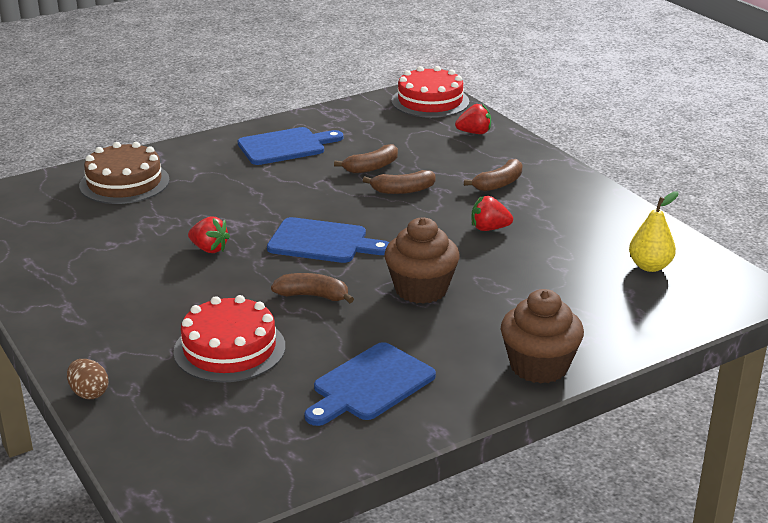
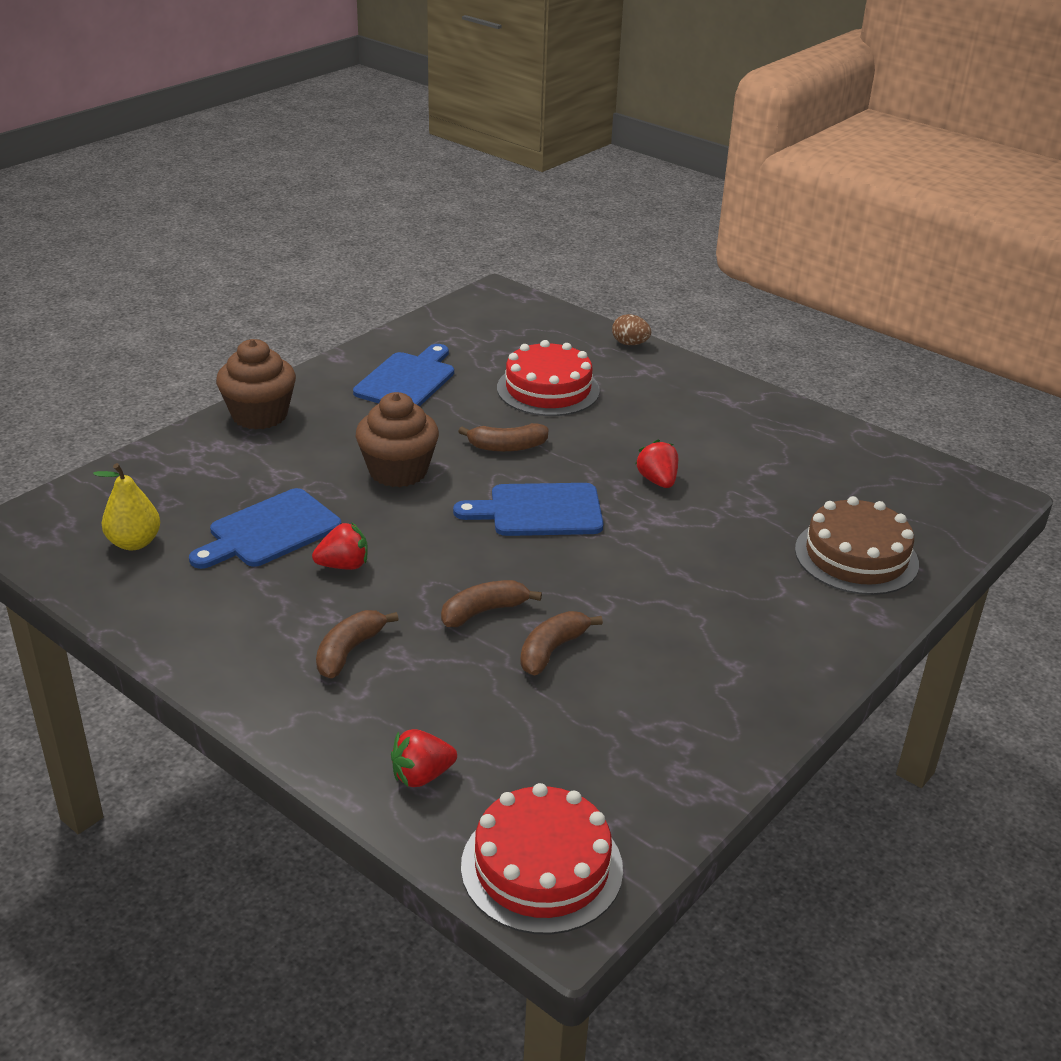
camera: 160 degrees right, 5 degrees up
(209, 249) = (657, 481): red strawberry -> red strawberry turned 60 degrees clockwise
(285, 146) = (710, 672): blue cutting board -> blue cutting board (270, 531)

